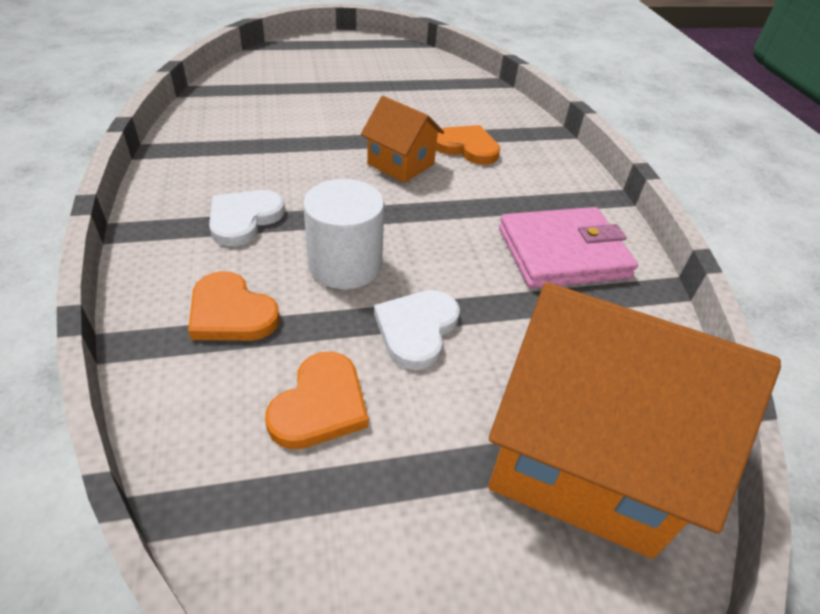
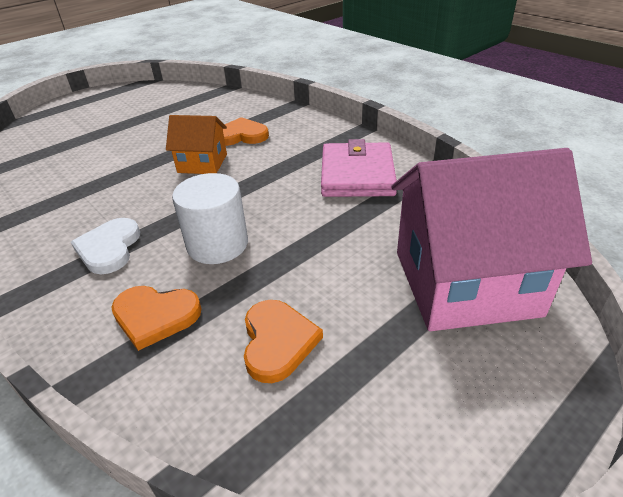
camera: 25 degrees left, 5 degrees down
(416, 329) = (303, 261): white heart -> none
(563, 253) = (357, 174): pink wallet -> pink wallet turned 45 degrees counterclockwise
(584, 456) = (465, 283): orange house -> pink house

